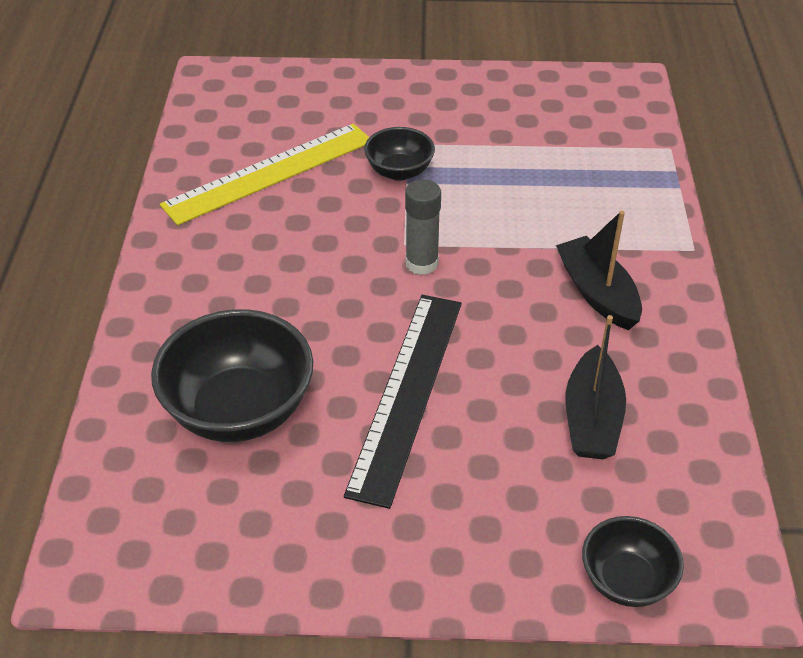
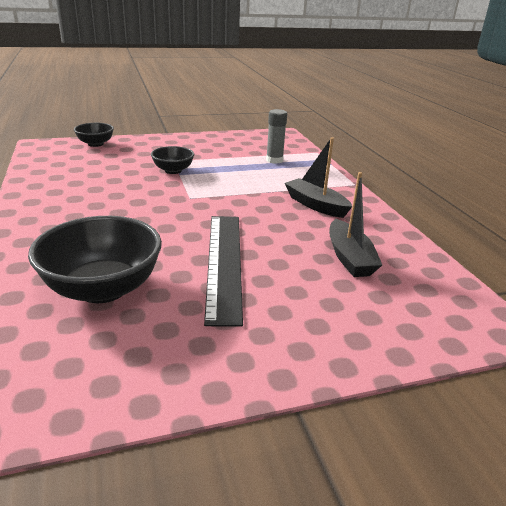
camera: 20 degrees left, 15 degrees down
(269, 172) = (90, 177): yellow ruler -> none
(421, 263) = (204, 204): grey glue stick -> grey glue stick (274, 160)
(626, 580) = (430, 336): black bowl -> black bowl (95, 144)

